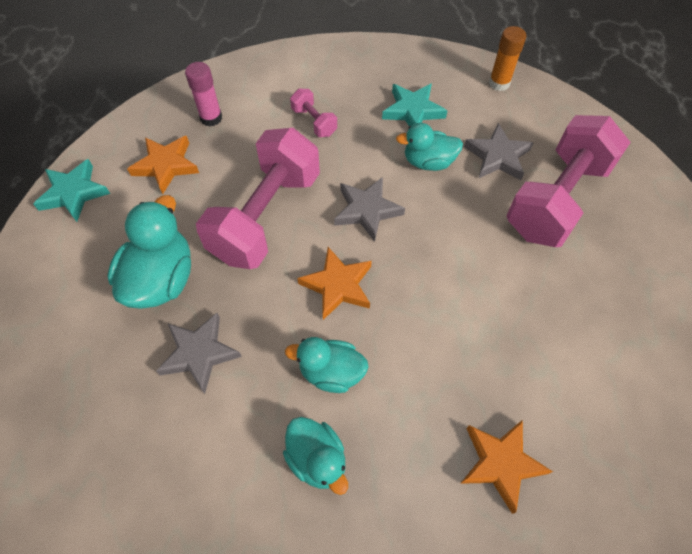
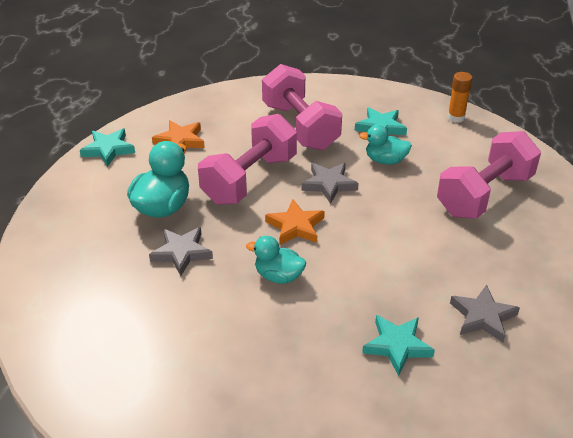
camera: 10 degrees right, 20 degrees down
(211, 118) = (220, 116): pink glue stick -> none
(314, 122) = (300, 126): pink dumbbell -> pink dumbbell, size x2.34
(317, 459) = (256, 324): turquoise duck -> none
(497, 156) = (442, 163): grey star -> grey star (483, 317)
(500, 463) = (397, 346): orange star -> turquoise star

